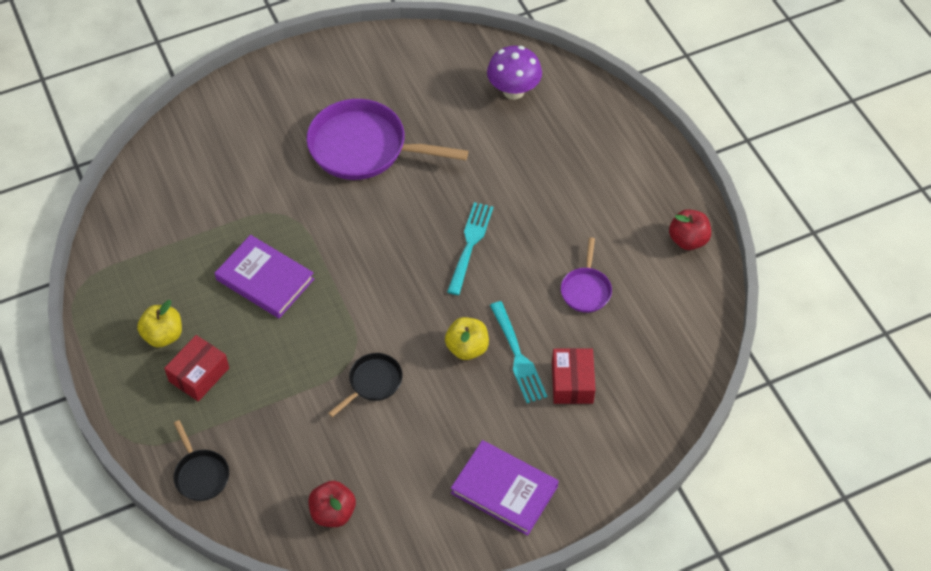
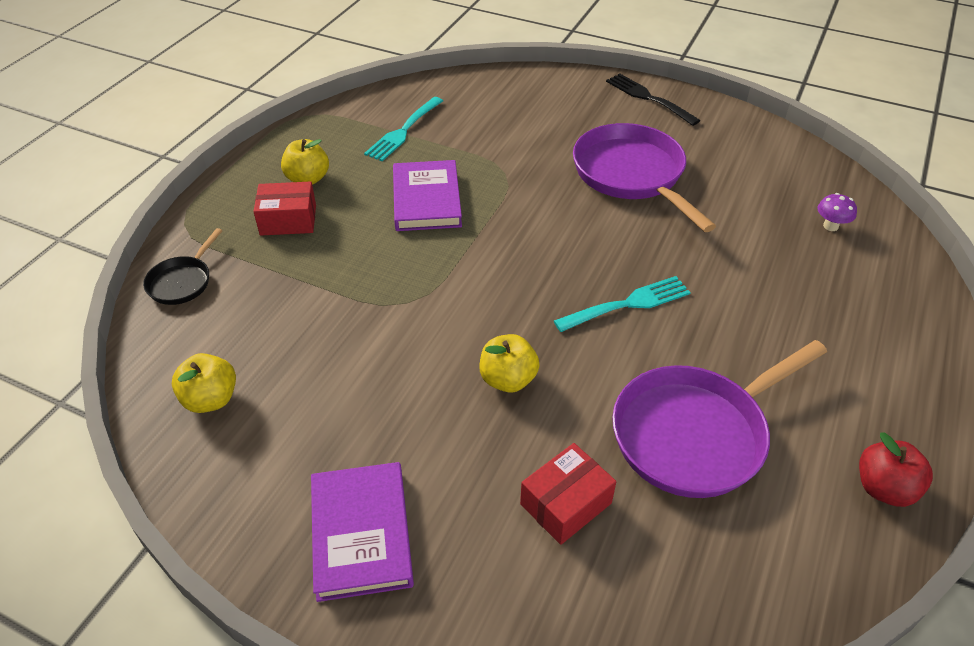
camera: 50 degrees right, 10 degrees down
(296, 70) = (648, 98): none -> black fork
(333, 513) = (211, 399): red apple -> yellow apple
(373, 383) = (391, 334): black pan -> none
(513, 91) = (830, 226): purple mushroom -> purple mushroom, size x0.54
(518, 356) = (545, 429): turquoise fork -> turquoise fork (403, 131)
(586, 289) = (696, 433): purple pan -> purple pan, size x2.03

